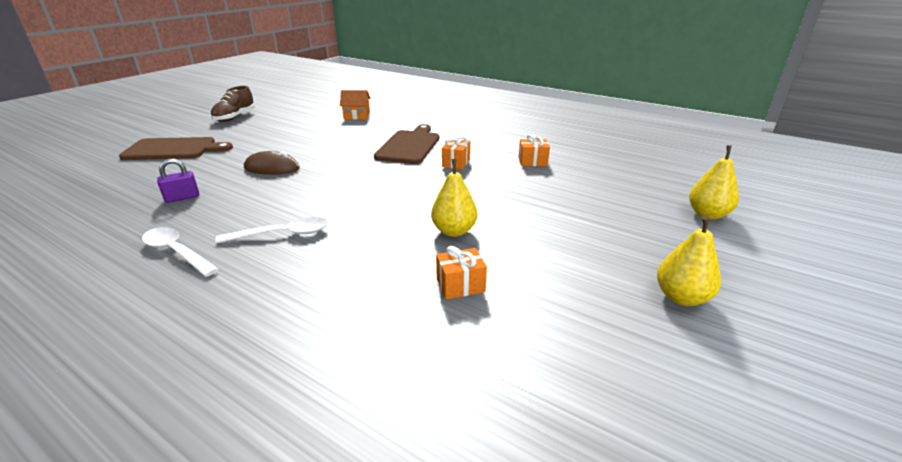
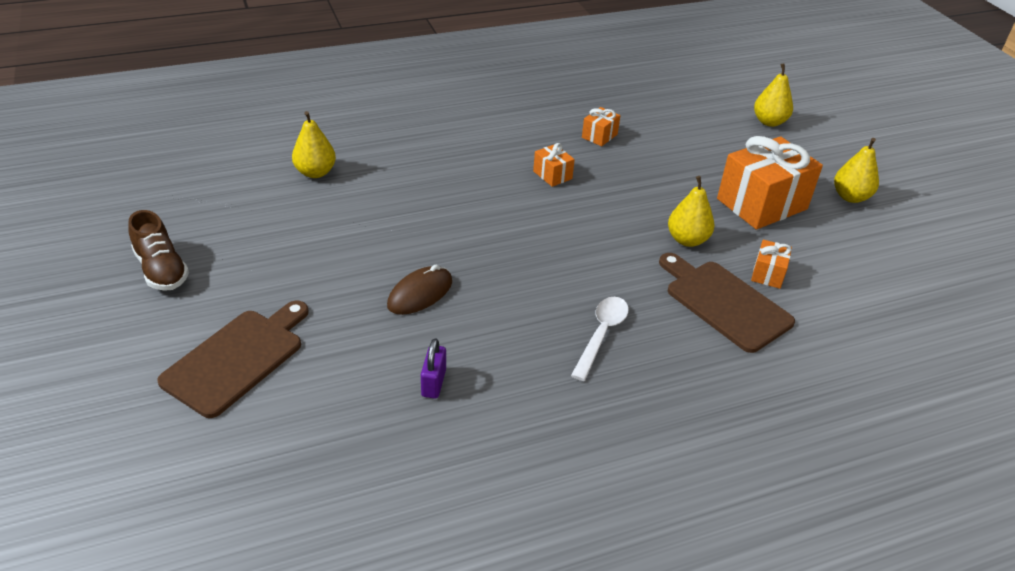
camera: 55 degrees left, 10 degrees up
(176, 252) = (574, 412): white spoon -> none
(357, 116) = (315, 172): orange house -> yellow pear
(409, 146) = (472, 180): brown cutting board -> brown cutting board (724, 303)
(568, 249) = (761, 204): none -> orange gift

